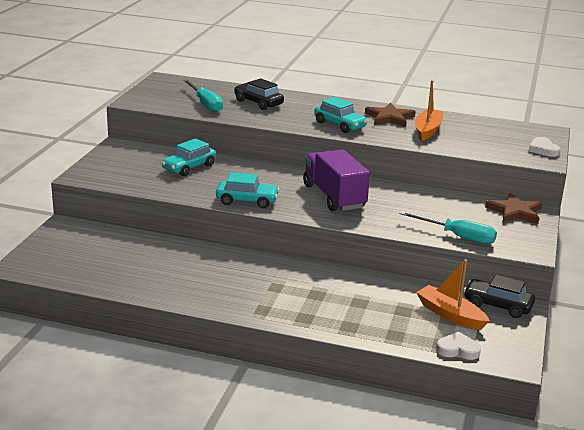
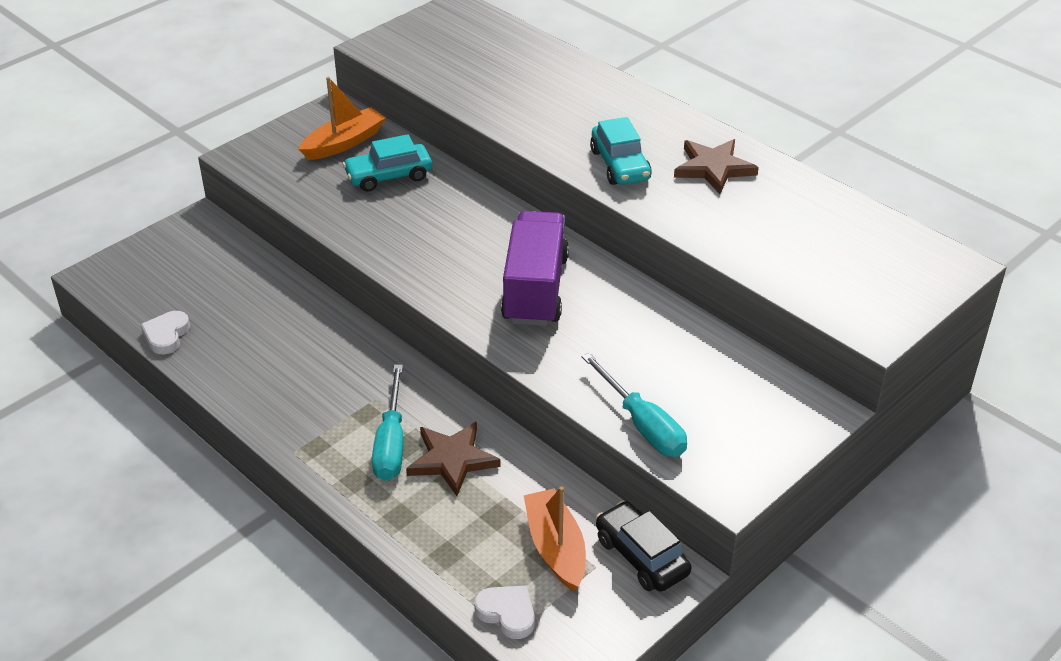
camera: 30 degrees right, 15 degrees up
(205, 104) = (467, 73): turquoise screwdriver -> turquoise screwdriver (391, 443)
(247, 201) = (408, 262): turquoise car -> none
(258, 103) = (544, 88): black car -> none
(427, 130) = (747, 211): orange boat -> orange boat (344, 143)
(515, 212) = (783, 403): brown star -> brown star (452, 460)
(543, 150) = (899, 306): white heart -> white heart (166, 335)

